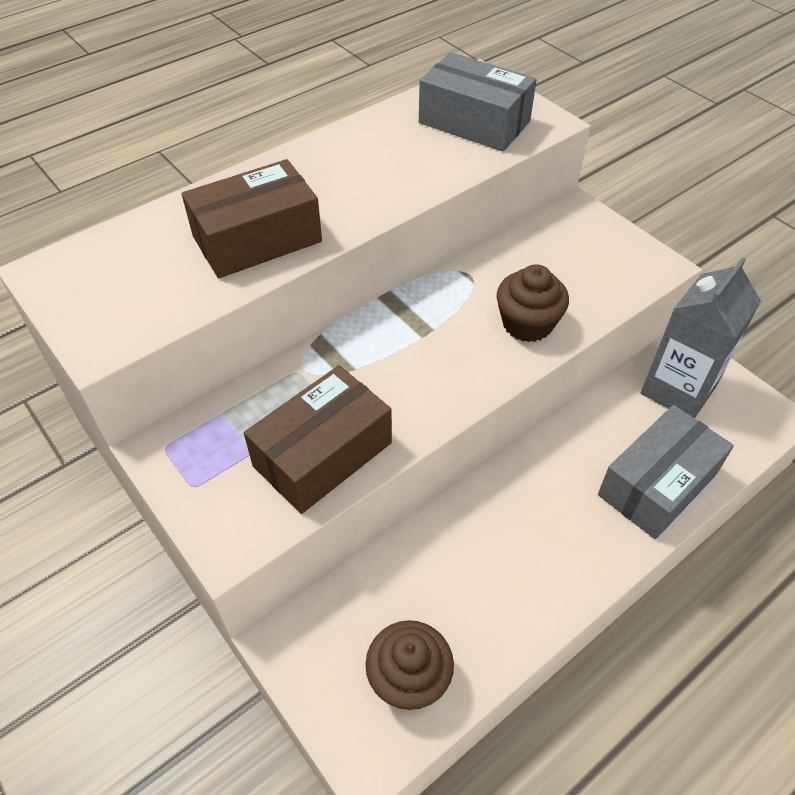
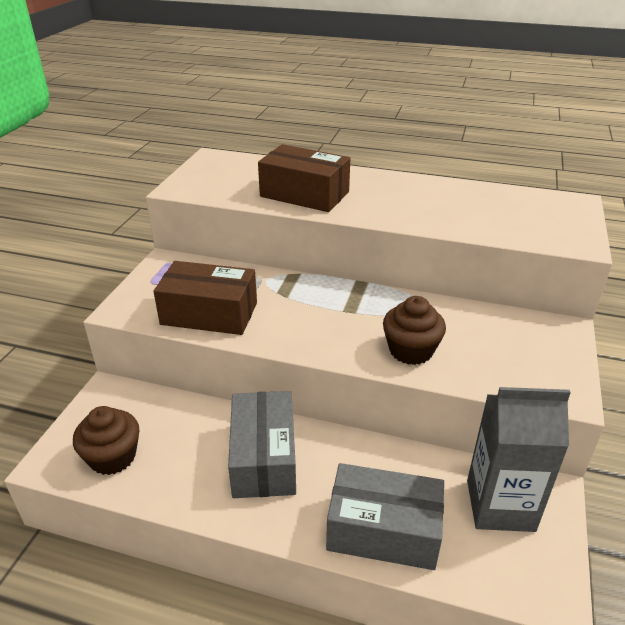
camera: 55 degrees right, 15 degrees down
(474, 122) = (525, 217): grey box -> grey box (264, 457)

